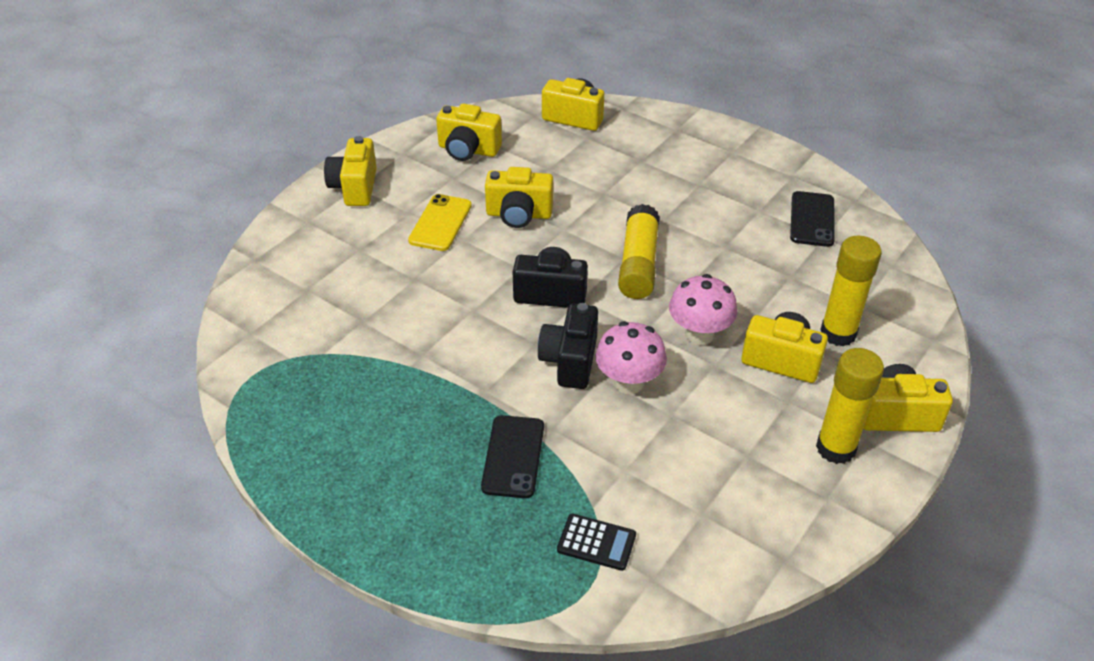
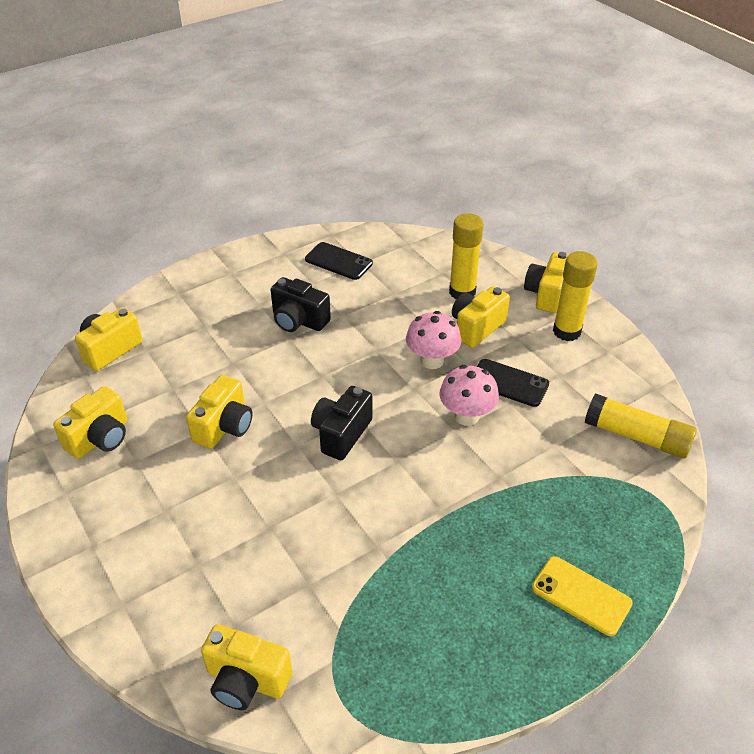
camera: 70 degrees left, 0 degrees up
(355, 187) = (93, 548): yellow camera -> yellow camera (246, 680)
(440, 223) = (199, 488): yellow phone -> yellow phone (581, 595)
(513, 456) = (521, 510): black phone -> black phone (509, 383)
(570, 361) = (428, 444): black camera -> black camera (298, 320)
(596, 542) = (620, 483): black calculator -> none
(638, 264) = (335, 369): yellow glue stick -> yellow glue stick (637, 436)

